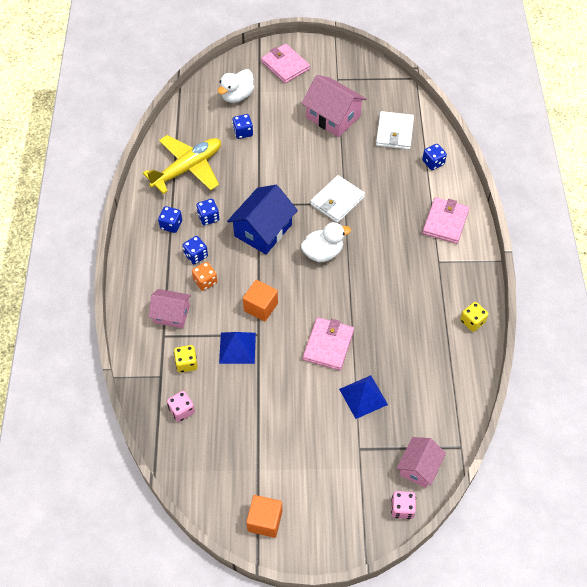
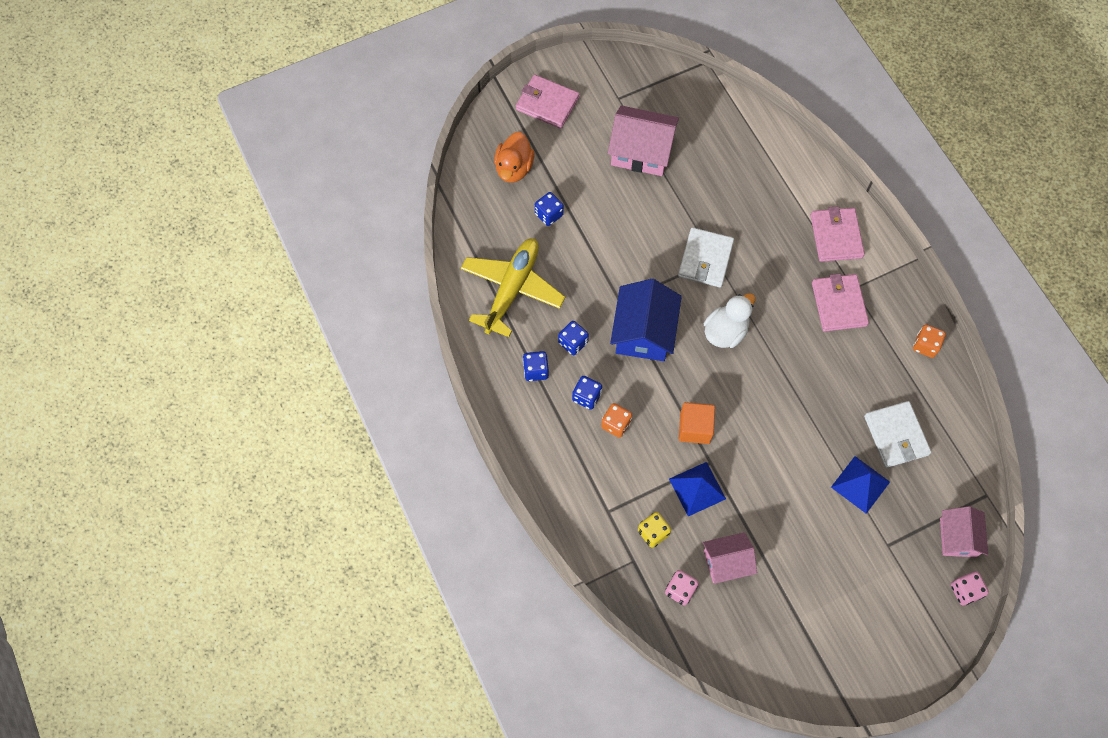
camera: 25 degrees left, 10 degrees up
(171, 314) = (602, 481): pink house -> pink house (726, 562)
(237, 96) = (514, 168): white duck -> orange duck
(265, 521) = (837, 671): orange cube -> none
(328, 345) = (792, 441): pink wallet -> pink wallet (839, 304)
(394, 132) = (721, 144): white wallet -> white wallet (896, 435)
(433, 163) = (784, 166): blue dice -> none
(472, 322) = (925, 345): yellow dice -> orange dice

